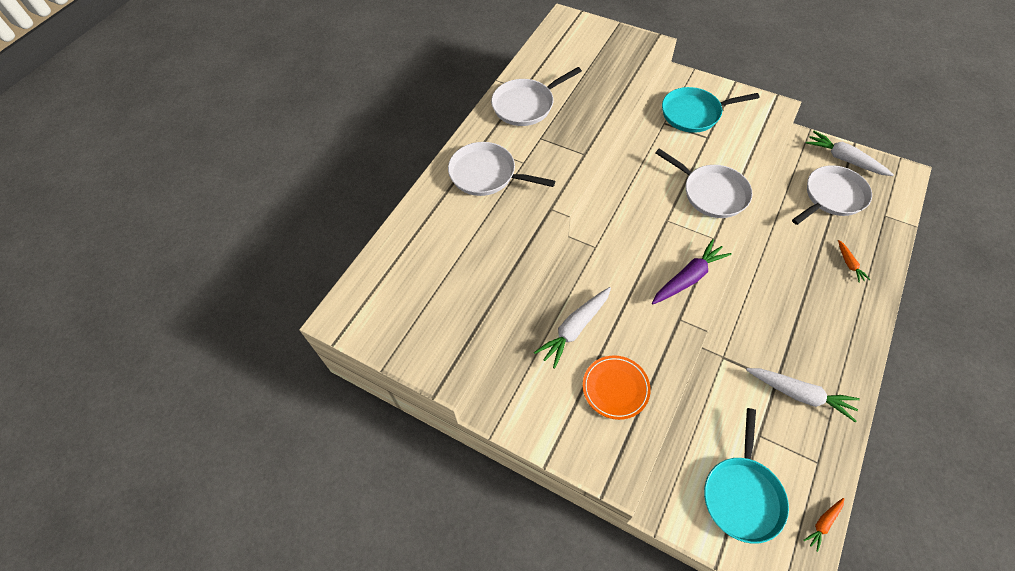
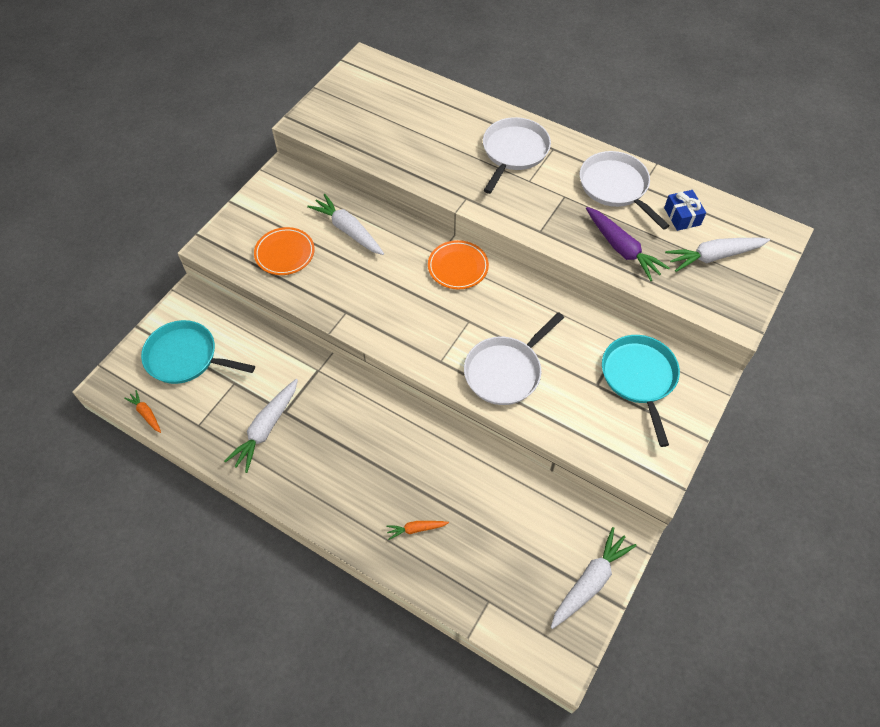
camera: 90 degrees right, 0 degrees up
(554, 67) = (682, 216): none -> blue gift
(593, 52) = (714, 256): none -> white carrot
(607, 231) = (458, 267): none -> orange plate
(688, 278) = (392, 328): purple carrot -> purple carrot (622, 248)
(832, 196) = (522, 543): white pan -> none

